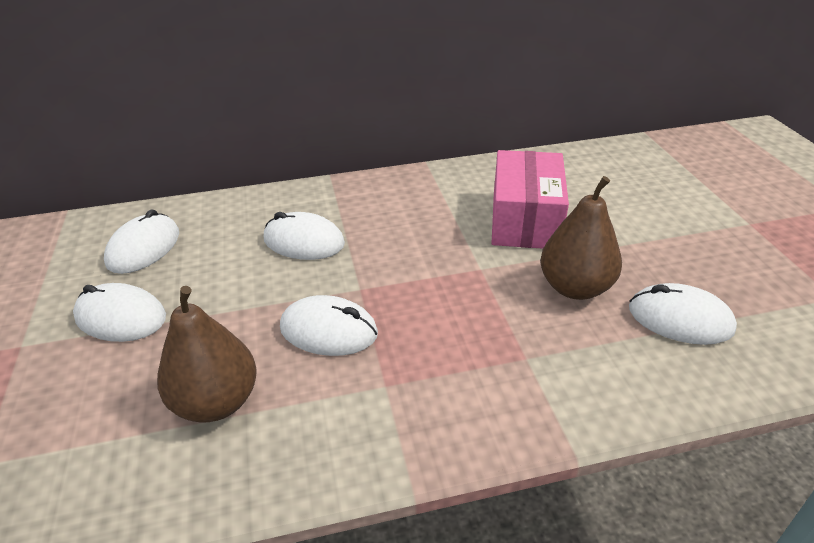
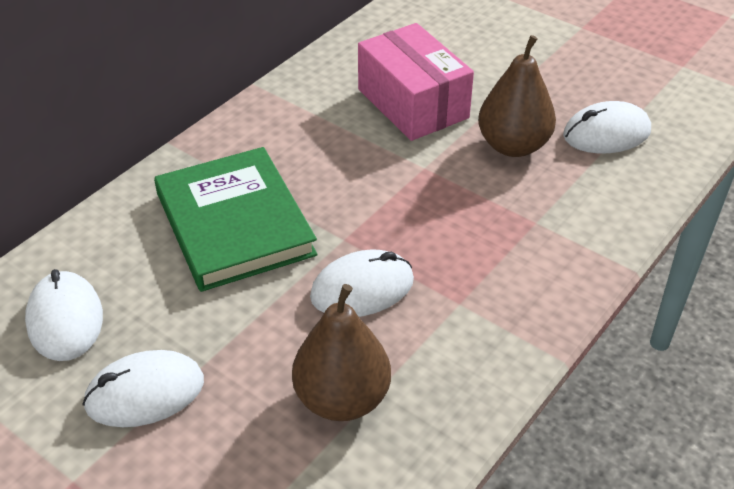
camera: 40 degrees left, 5 degrees up
(304, 241) = (234, 224): white mouse -> green book

